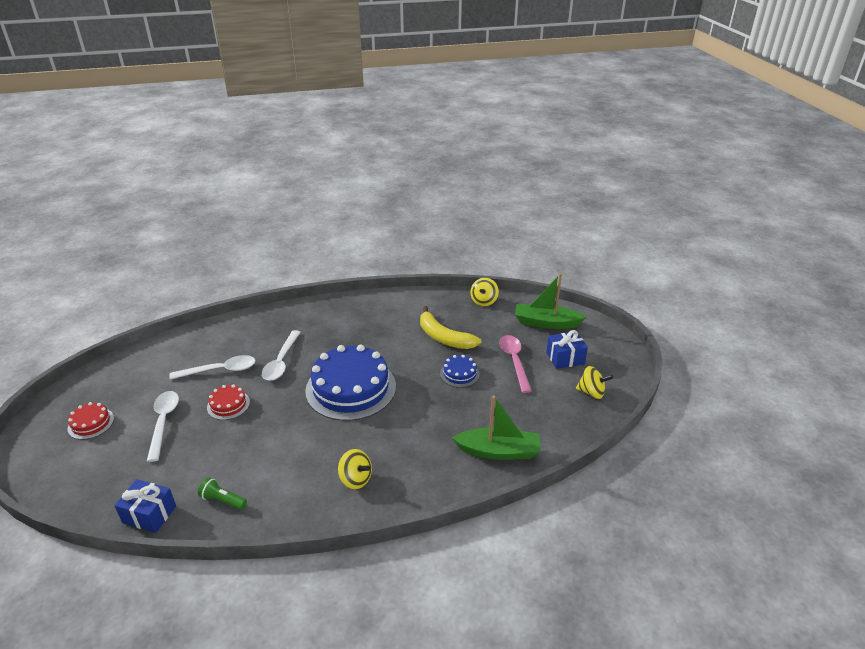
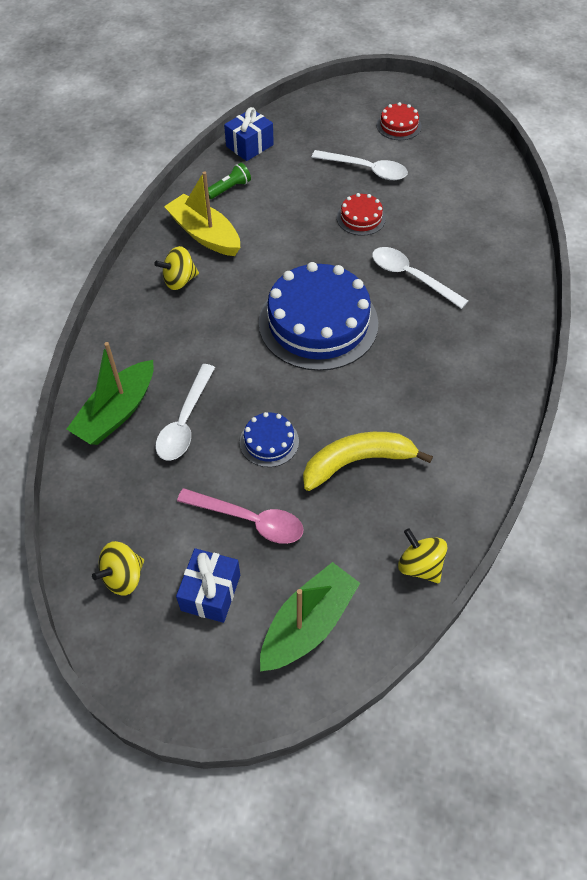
camera: 120 degrees right, 20 degrees up
(220, 370) = (427, 223): white spoon -> white spoon (185, 421)
(293, 489) = (204, 234): none -> yellow boat

